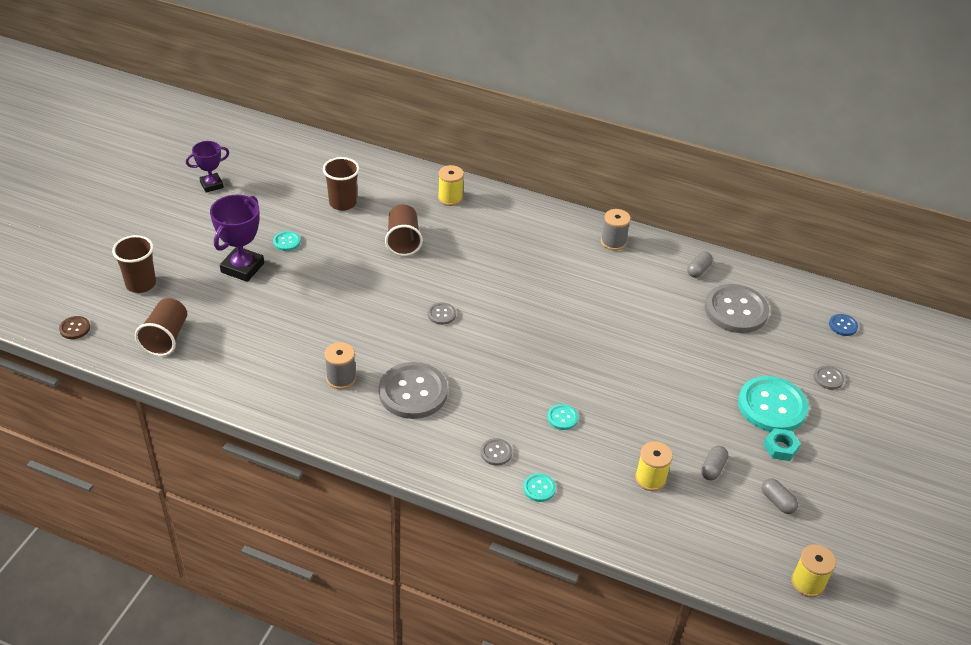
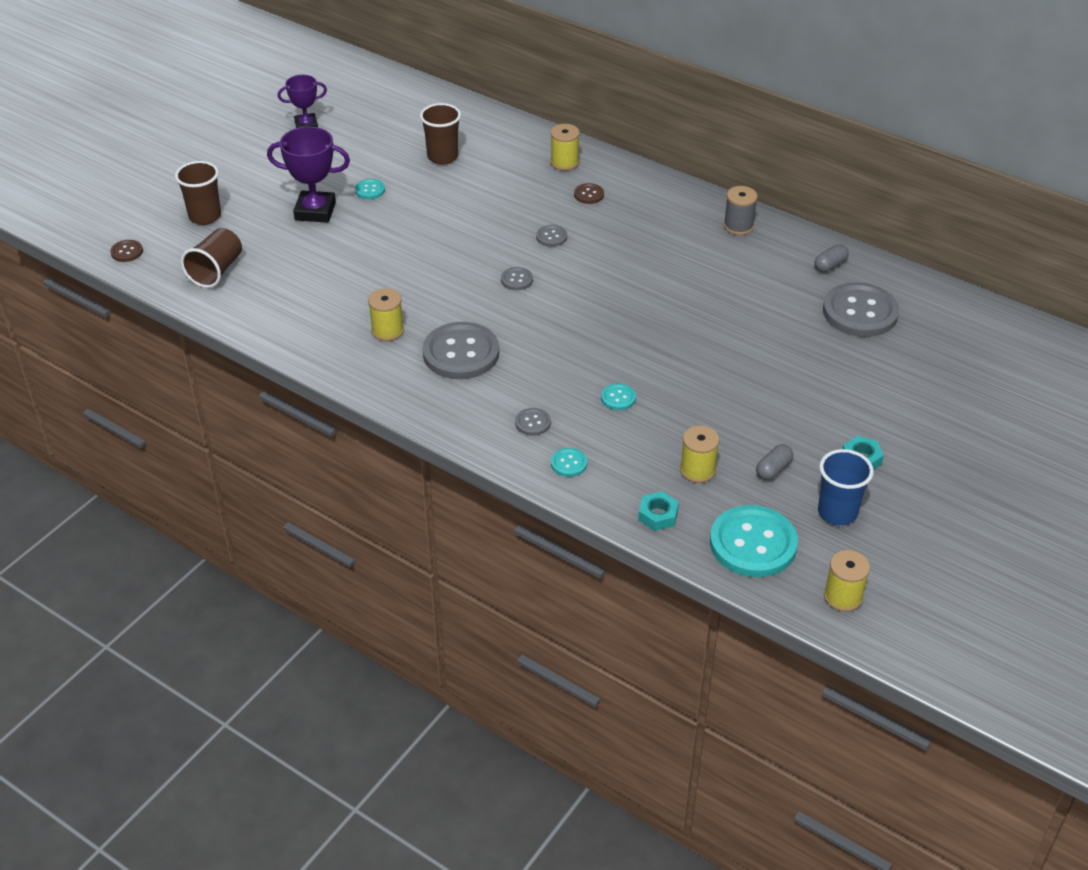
camera: 15 degrees right, 0 degrees up
(242, 268) = (315, 211): purple trophy -> purple trophy turned 60 degrees clockwise
(341, 378) = (387, 331): grey spool -> yellow spool
(403, 241) = (497, 201): brown cup -> none
(479, 226) = (589, 194): none -> brown button
(630, 528) = (658, 515): none -> turquoise nut
(772, 406) = (867, 416): turquoise button -> turquoise button (753, 543)
(777, 502) = (837, 512): grey capsule -> blue cup
(828, 378) = (946, 395): grey button -> grey button (551, 237)
(843, 326) = (986, 342): blue button -> none

